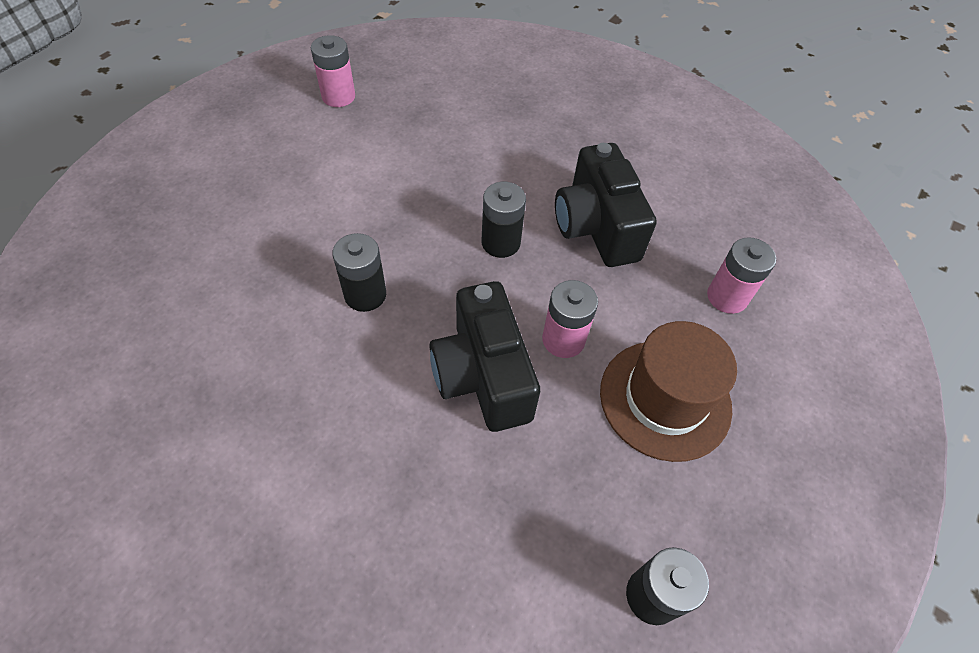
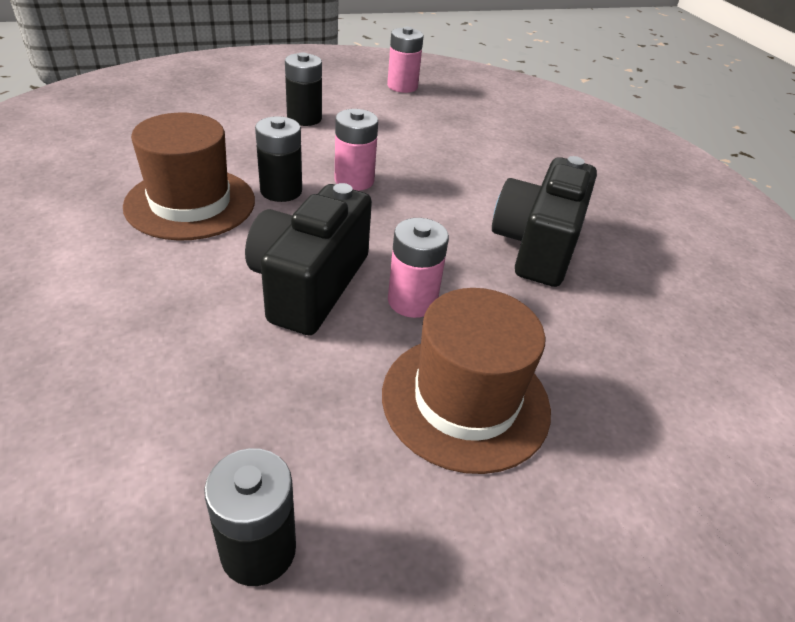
camera: 35 degrees right, 15 degrees down
(306, 359) = (190, 203): none -> brown hat
(500, 243) = (432, 214): black battery -> black battery (304, 118)
(727, 297) = (631, 363): pink battery -> pink battery (354, 180)

